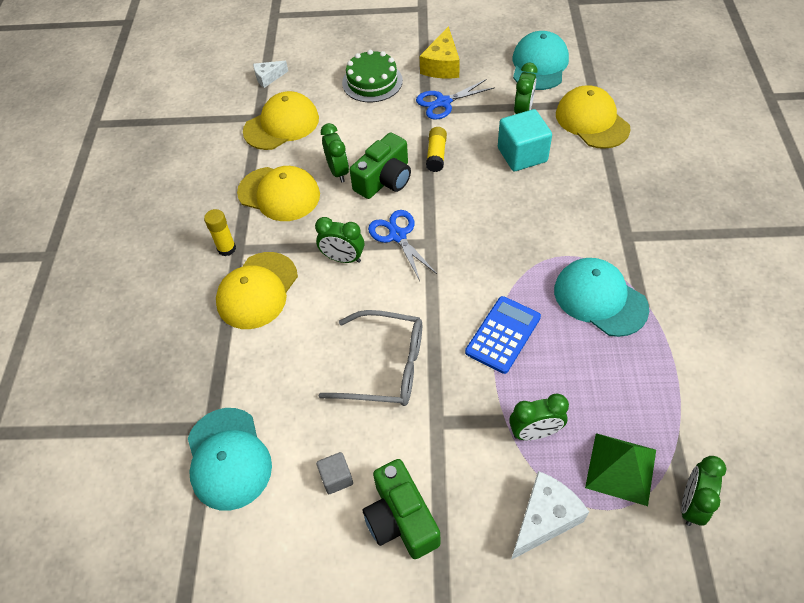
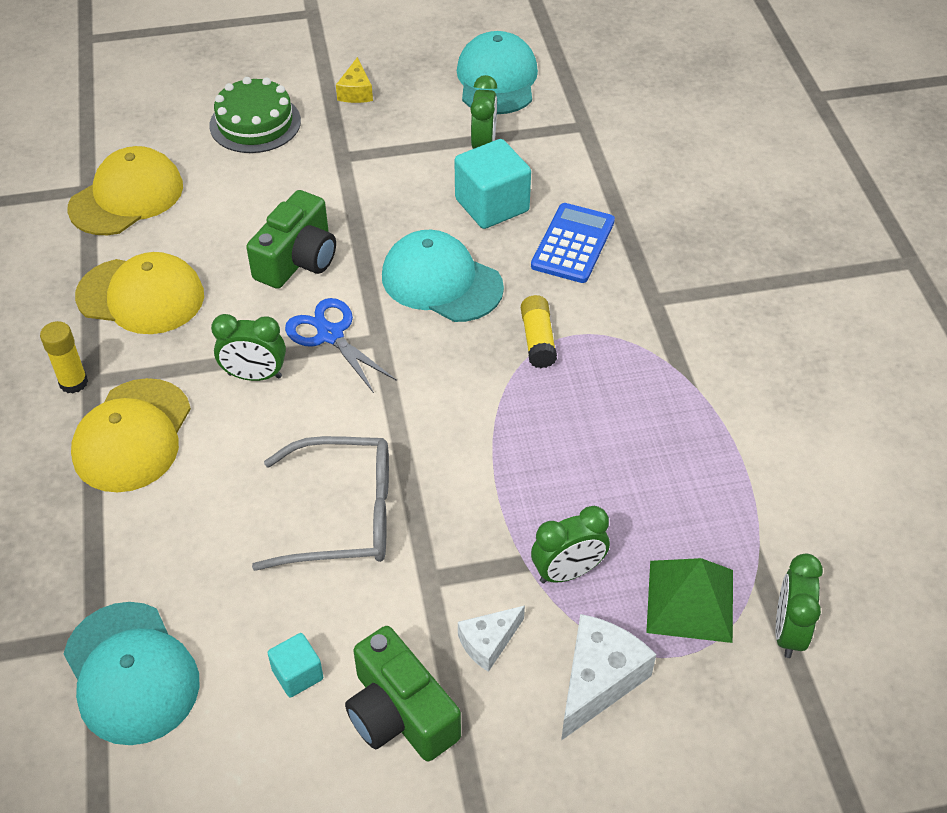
camera: 15 degrees left, 5 degrees down
(268, 78) = (93, 131): white cheese -> white cheese (488, 643)
(336, 478) = (297, 674): grey cube -> turquoise cube
(338, 171) = (226, 255): green clock -> none
(436, 155) = (368, 217): yellow glue stick -> yellow glue stick (538, 340)
(442, 65) = (356, 92): yellow cheese -> yellow cheese, size x0.61
(443, 102) = (366, 143): blue scissors -> none
(503, 335) = (503, 450): blue calculator -> blue calculator (573, 244)
(592, 121) = (582, 150): yellow cap -> none
(600, 299) = (629, 386): turquoise cap -> turquoise cap (441, 281)

